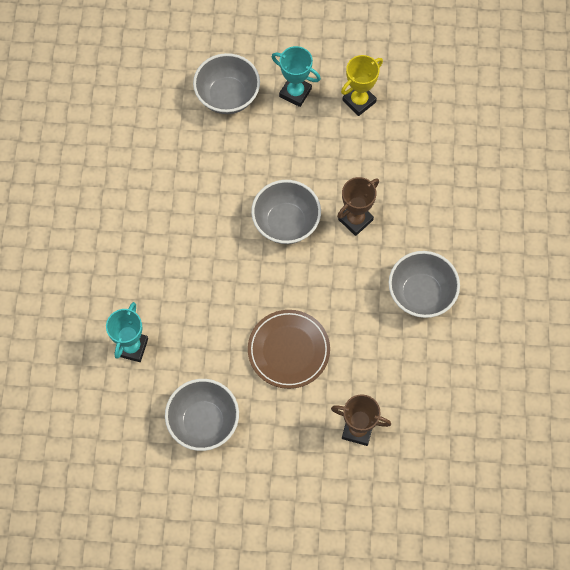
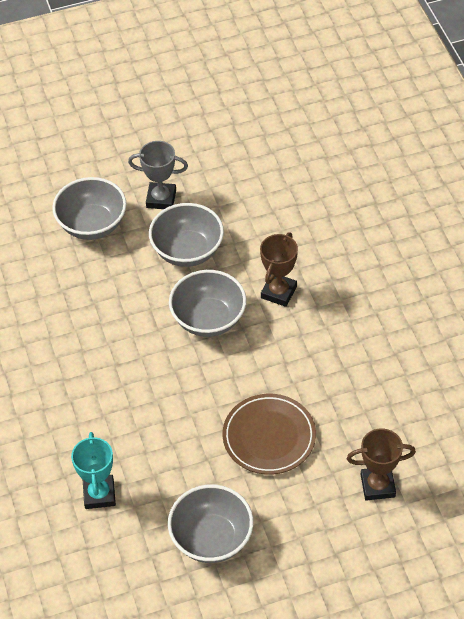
camera: 20 degrees left, 15 degrees down
(295, 92) = (161, 199): turquoise trophy -> grey trophy
(359, 101) = (230, 185): yellow trophy -> none
(421, 294) = (379, 336): grey bowl -> grey bowl (187, 251)

